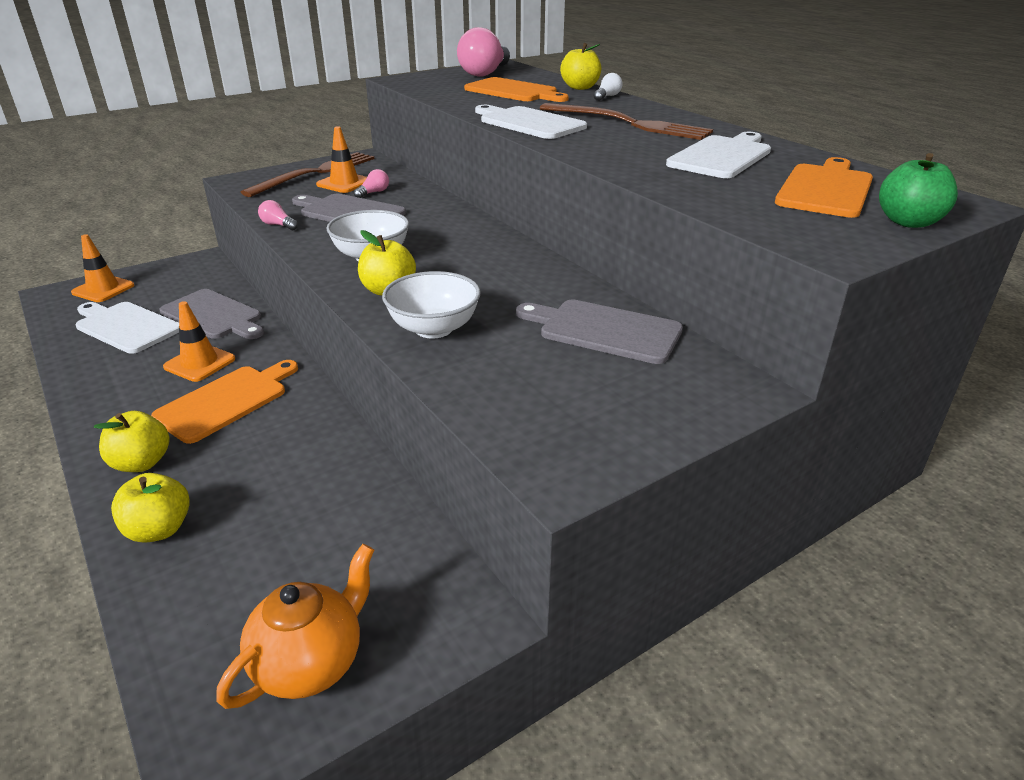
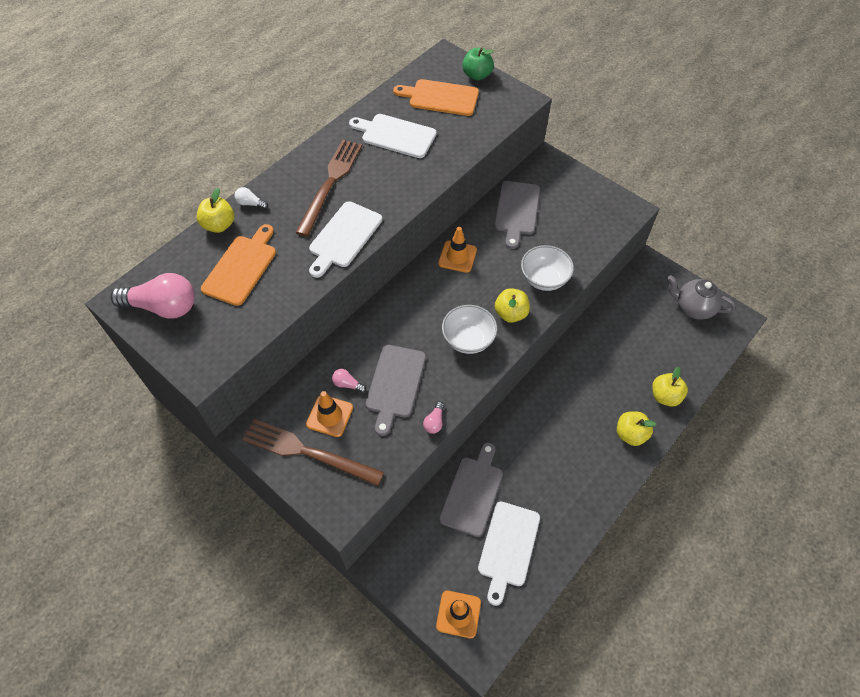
camera: 105 degrees left, 25 degrees up
(200, 363) = (533, 463): orange traffic cone -> orange traffic cone (457, 256)
(226, 401) = (565, 423): orange cutting board -> none
(310, 663) = (693, 308): orange teapot -> grey teapot

